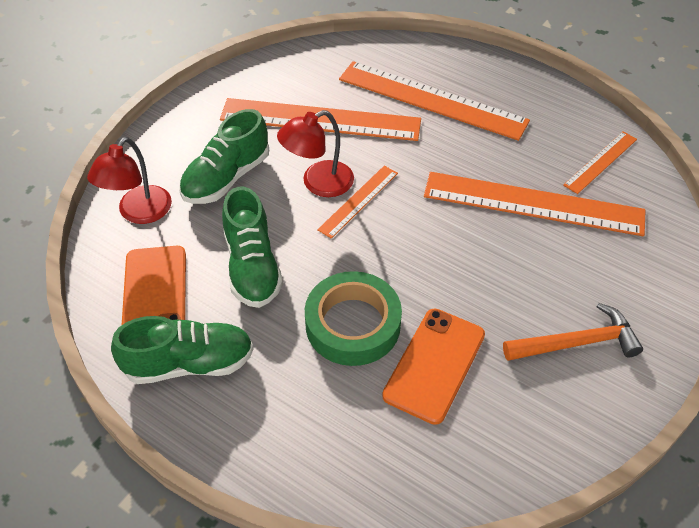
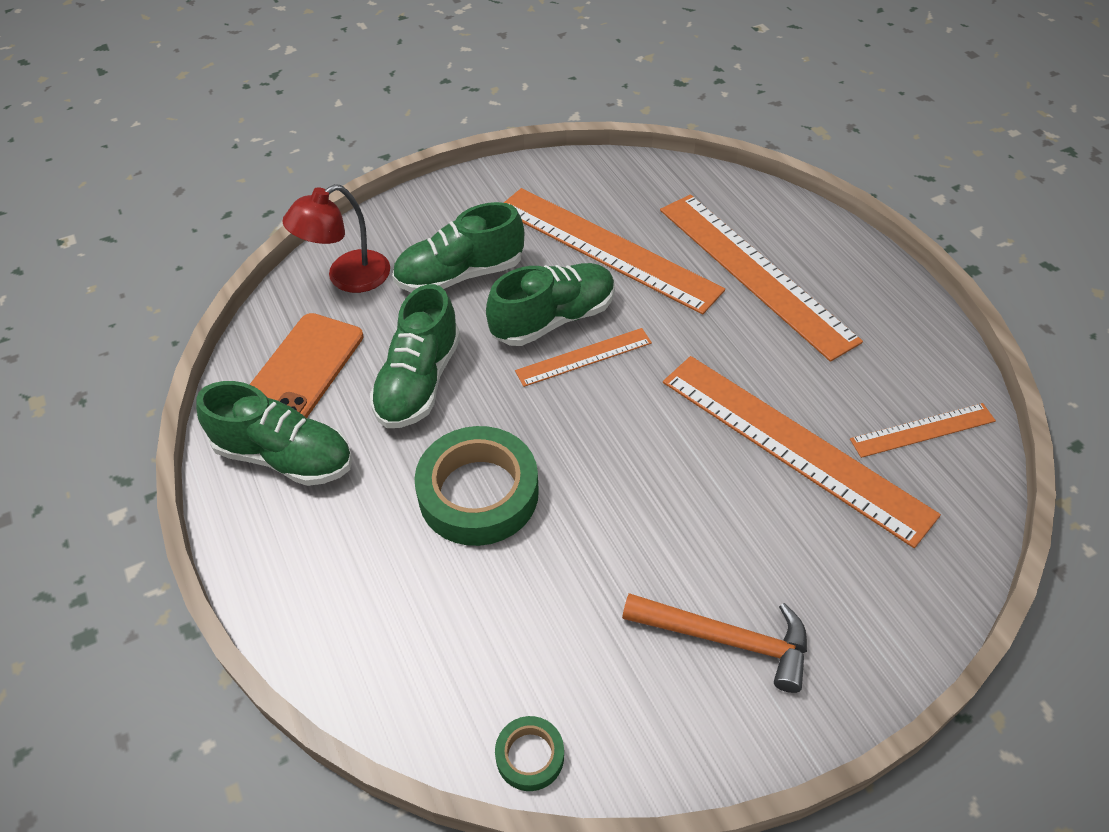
camera: 30 degrees right, 0 degrees up
(318, 183) = (553, 319): red lamp -> green shoe
(434, 365) = (535, 582): orange phone -> none
(510, 476) = (530, 756): none -> green tape

